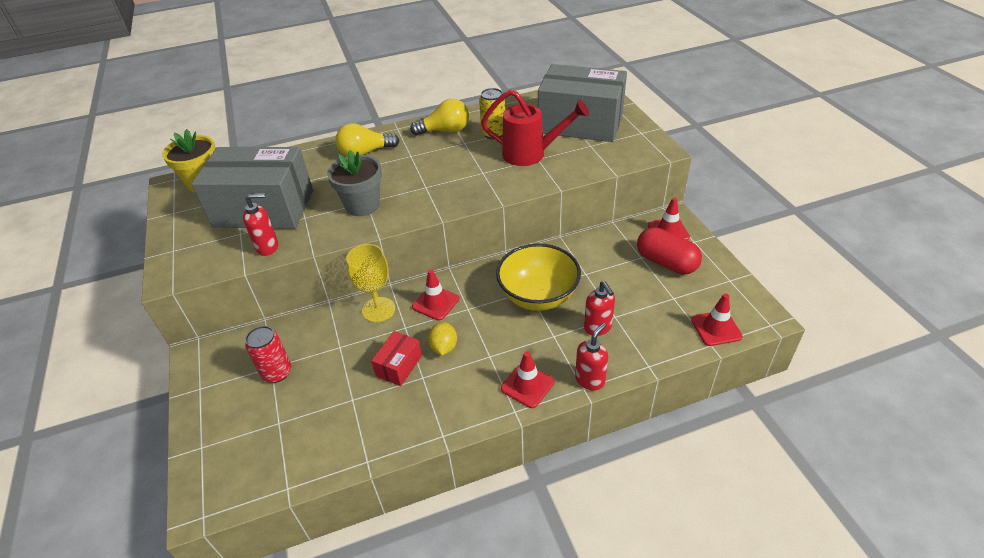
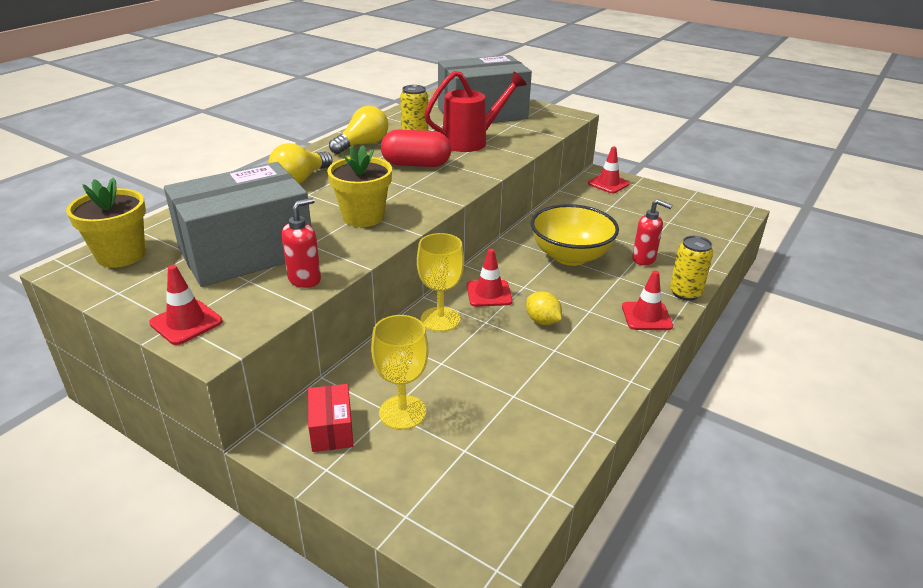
camera: 40 degrees left, 10 degrees down
(277, 372) = (402, 412): red can -> yellow goblet
(362, 205) = (363, 217): grey flower pot -> yellow flower pot
(399, 366) = (521, 351): red box -> red box (332, 429)
(590, 380) = (685, 293): red soap dispenser -> yellow can
(666, 262) = (634, 203): red capsule -> red capsule (416, 164)
(716, 328) = (720, 229): red traffic cone -> red traffic cone (186, 322)

